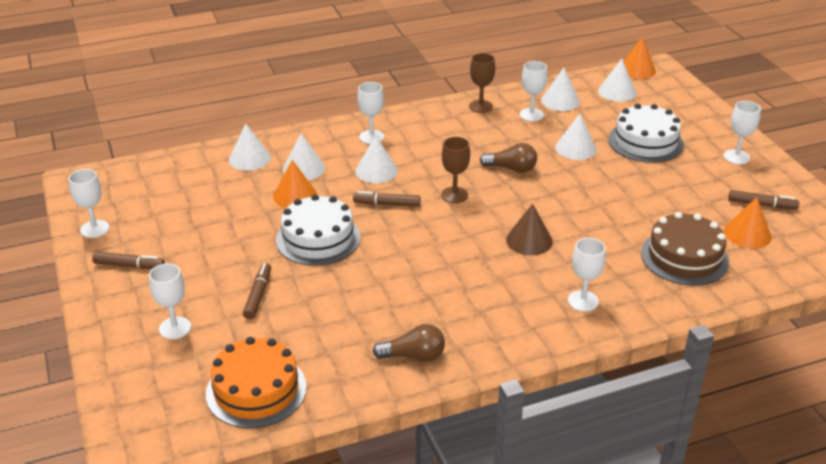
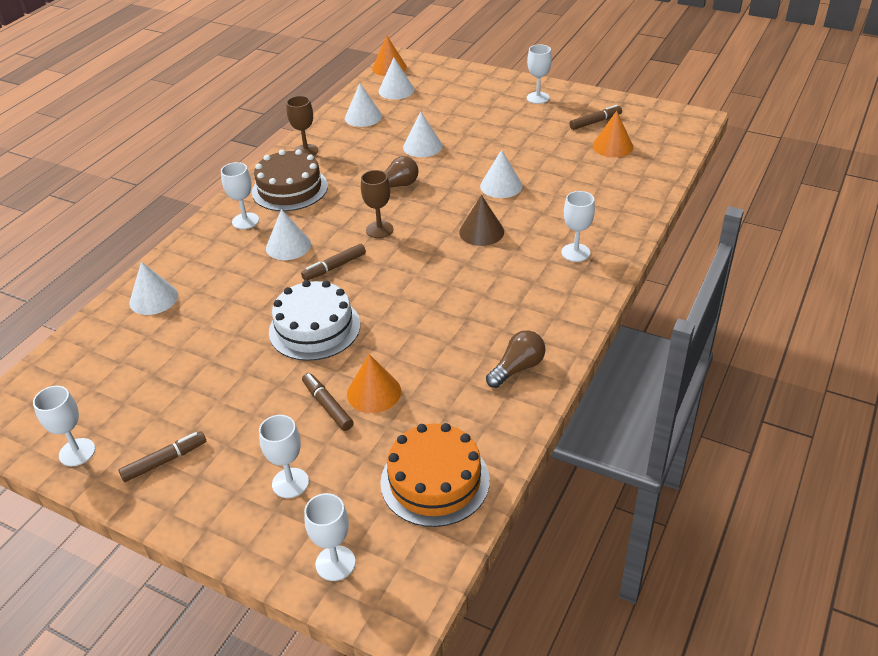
camera: 40 degrees left, 5 degrees up
(295, 195) = (243, 305): orange cone -> orange cone (374, 392)
(303, 168) = (219, 279): white cone -> white cone (501, 186)
(531, 115) = (355, 138): white goblet -> white goblet (335, 563)
(645, 142) = (465, 117): white cake -> none
(684, 257) = (597, 184): brown cake -> brown cake (290, 189)

